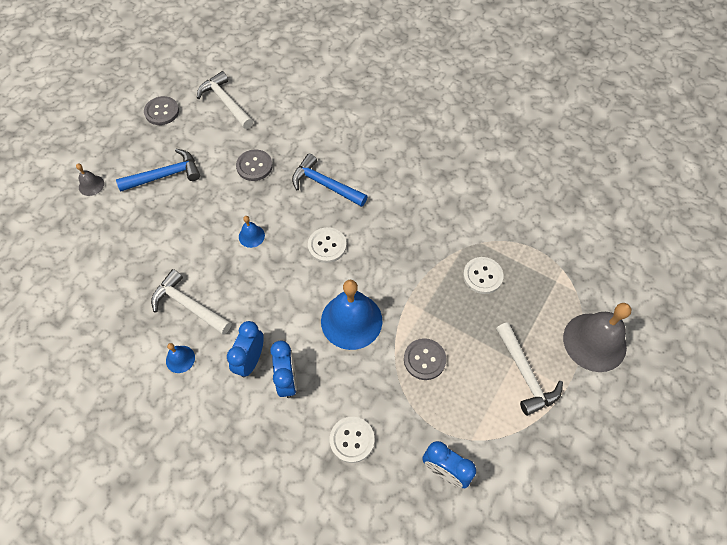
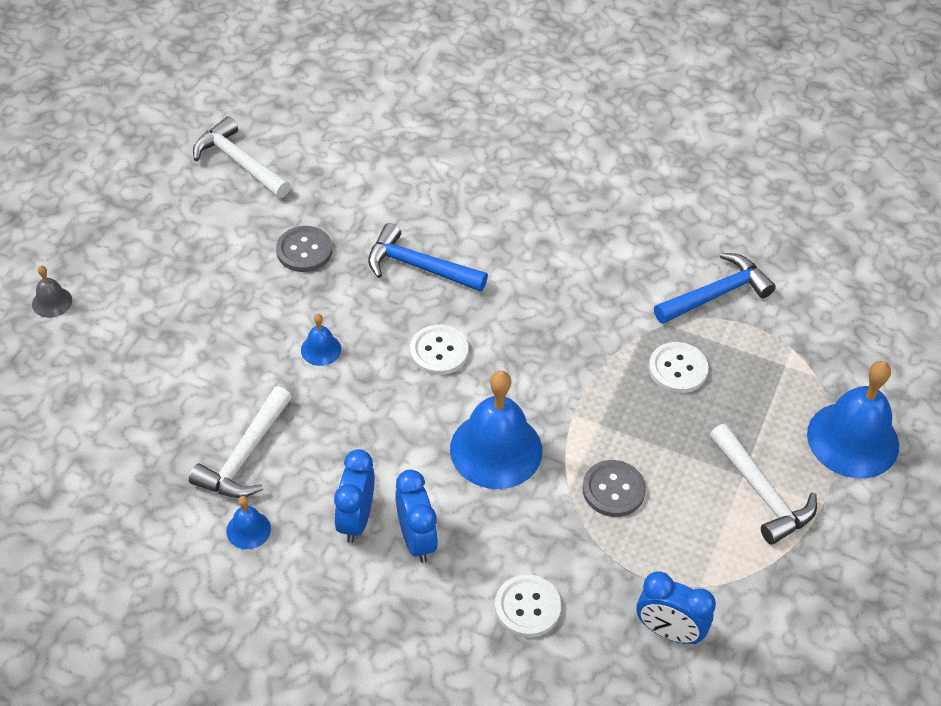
camera: 10 degrees left, 10 degrees down
(162, 112) = (140, 185): grey button -> none
(165, 175) = (166, 277): blue hammer -> blue hammer (716, 294)
(189, 305) = (245, 455): white hammer -> white hammer turned 90 degrees counterclockwise
(594, 342) = (853, 439): grey bell -> blue bell

